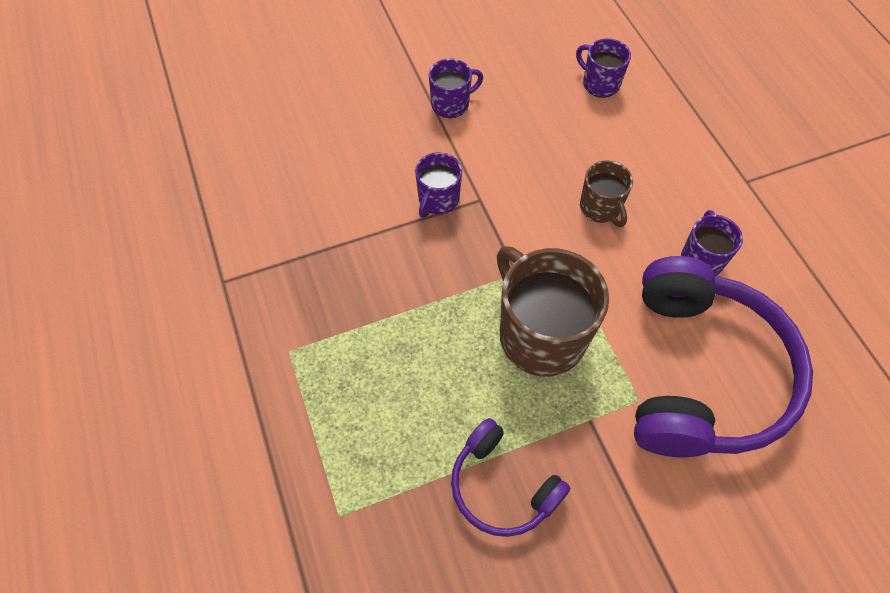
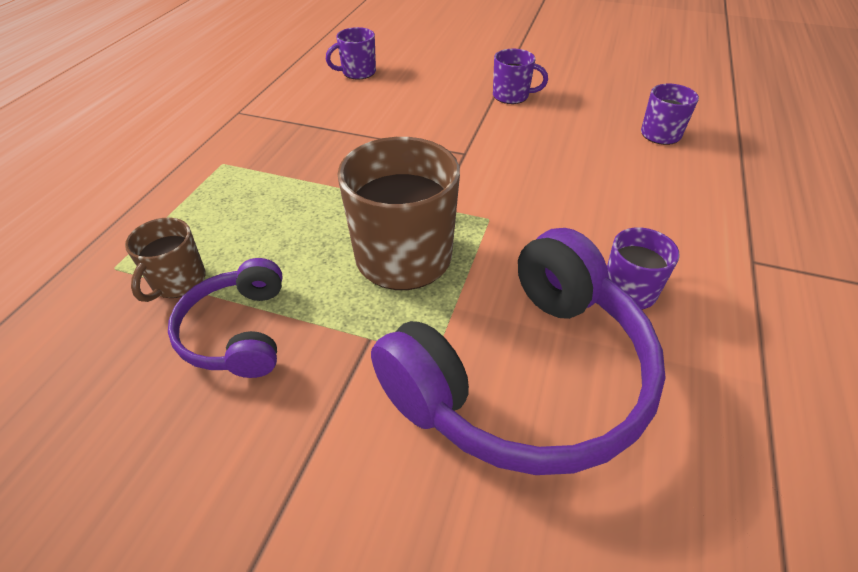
camera: 40 degrees right, 15 degrees down
(438, 200) = (432, 138): purple mug -> purple mug (358, 72)
(600, 208) = (565, 205): brown mug -> brown mug (178, 281)

